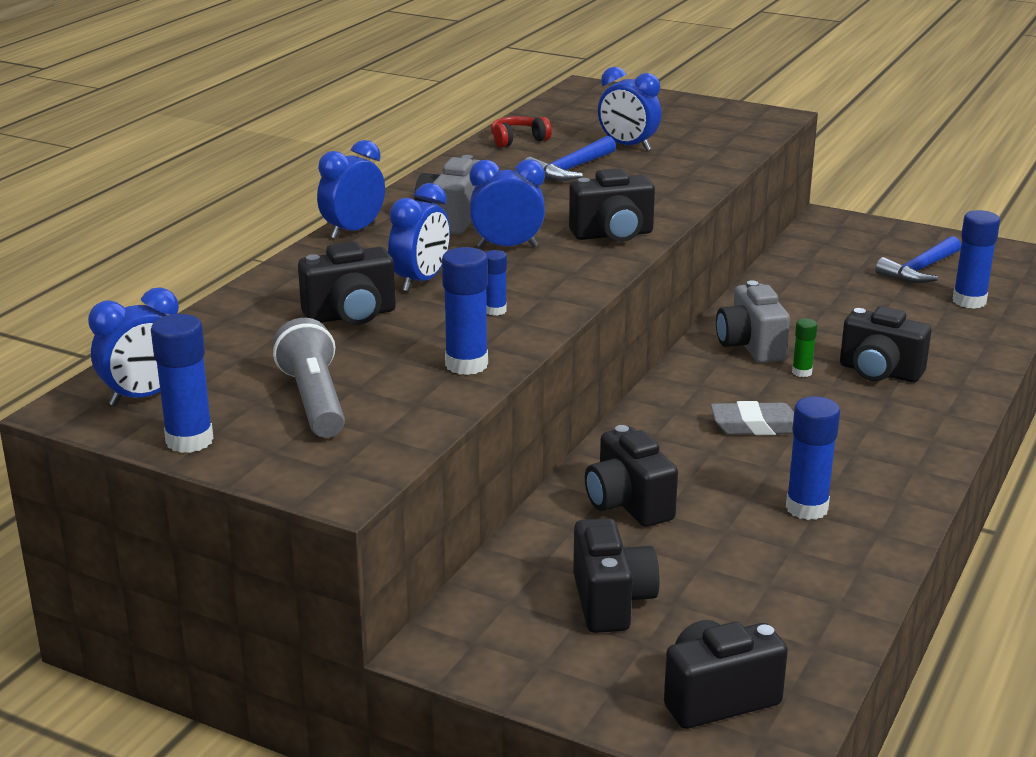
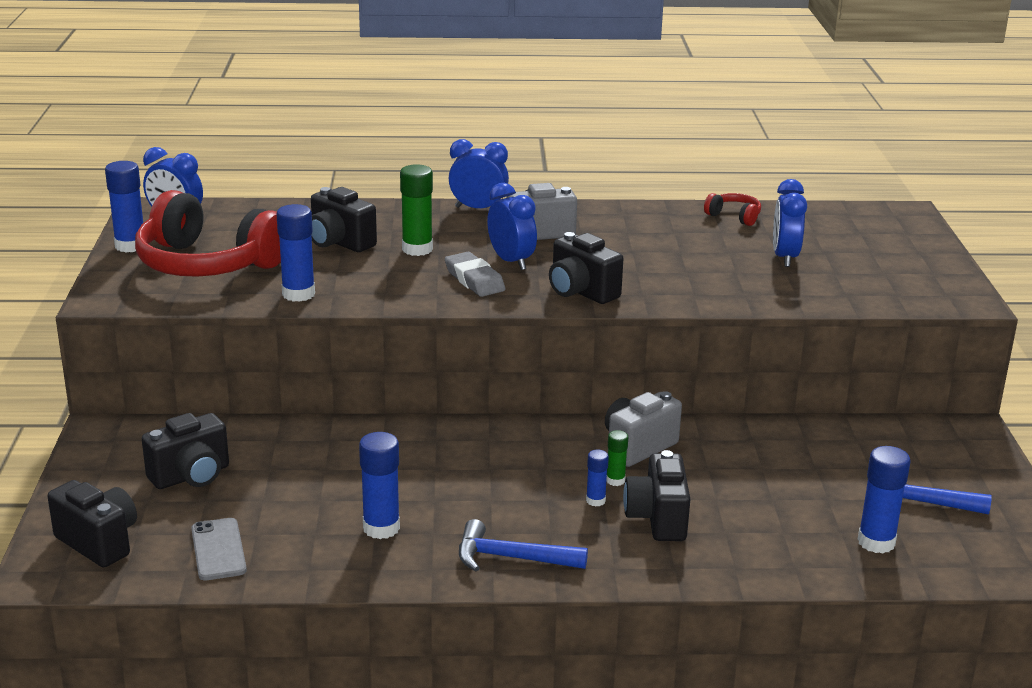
camera: 60 degrees right, 0 degrees up
(314, 401) = (207, 264): grey flashlight -> red headphones
(421, 281) = (417, 249): blue clock -> green glue stick
(495, 310) = (394, 283): blue glue stick -> blue glue stick (595, 501)
(570, 170) = (697, 248): blue hammer -> blue hammer (511, 558)
(628, 504) = (325, 452): black camera -> none
(755, 426) = (496, 478): grey eraser -> grey eraser (474, 280)
(787, 616) = (218, 550): none -> grey phone

